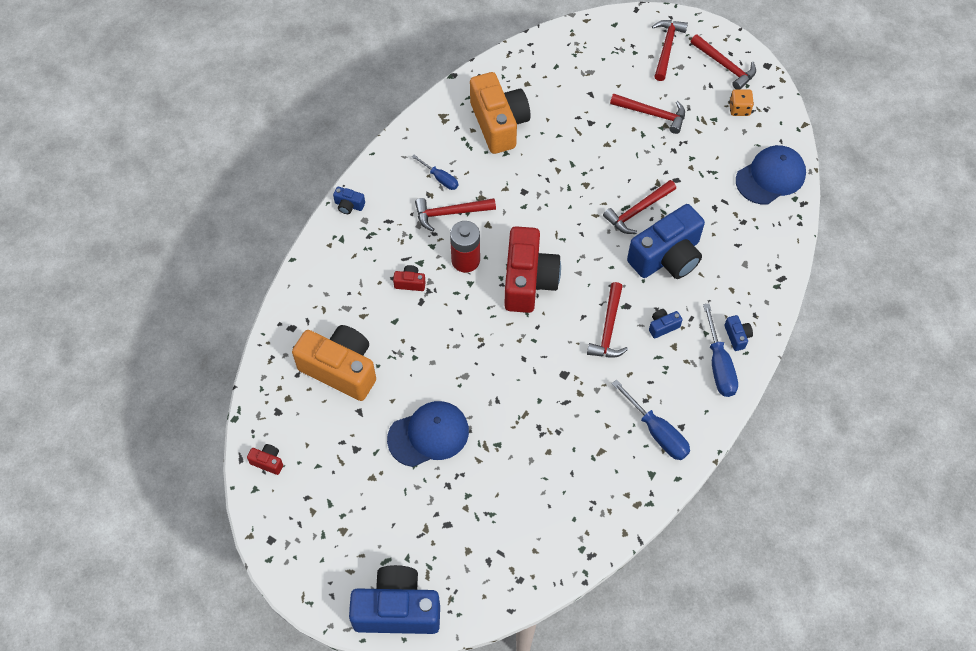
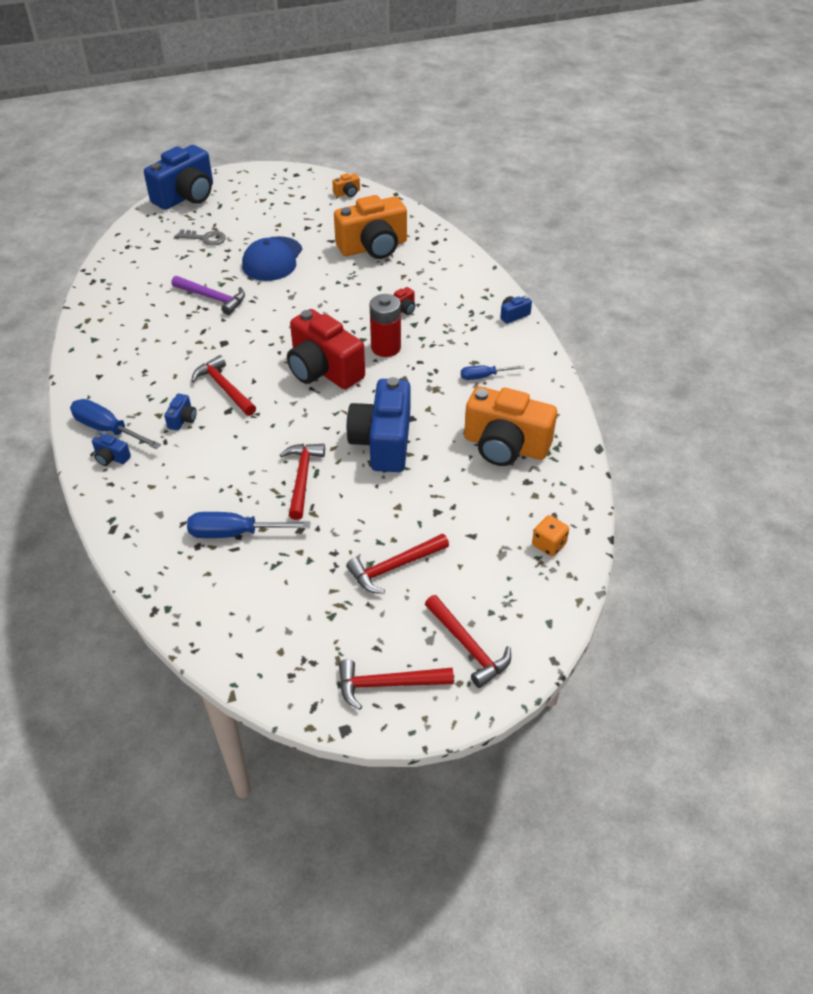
camera: 130 degrees right, 15 degrees down
(268, 462) = (347, 193): red camera -> orange camera
(448, 521) = (205, 238): none -> grey key
(450, 213) = (441, 363): red hammer -> none
(522, 433) = (212, 298): none -> purple hammer
(657, 432) = (115, 361): blue screwdriver -> blue screwdriver (235, 533)
(667, 257) = (235, 466): blue camera -> blue camera (383, 442)
(739, 109) = (318, 649): orange dice -> orange dice (549, 544)
(770, 177) = (213, 608): blue cap -> none

